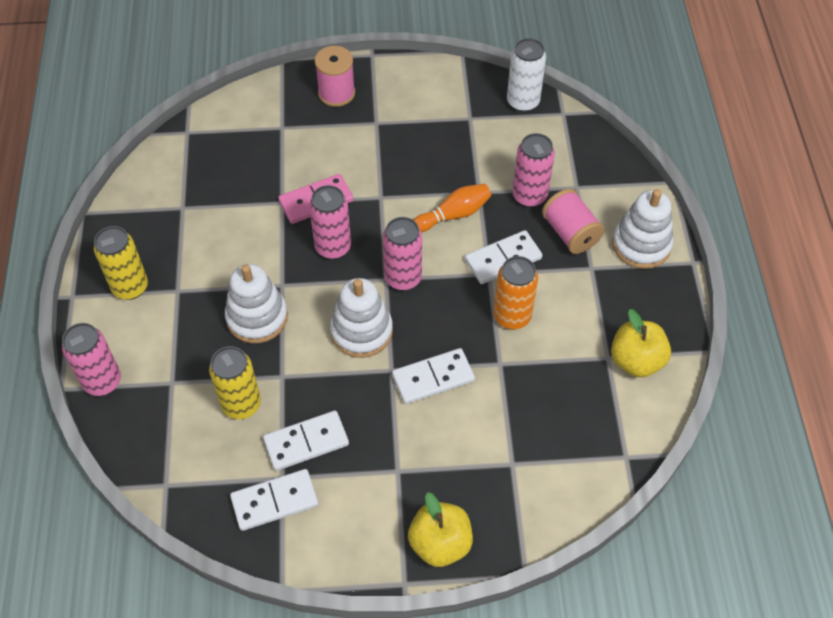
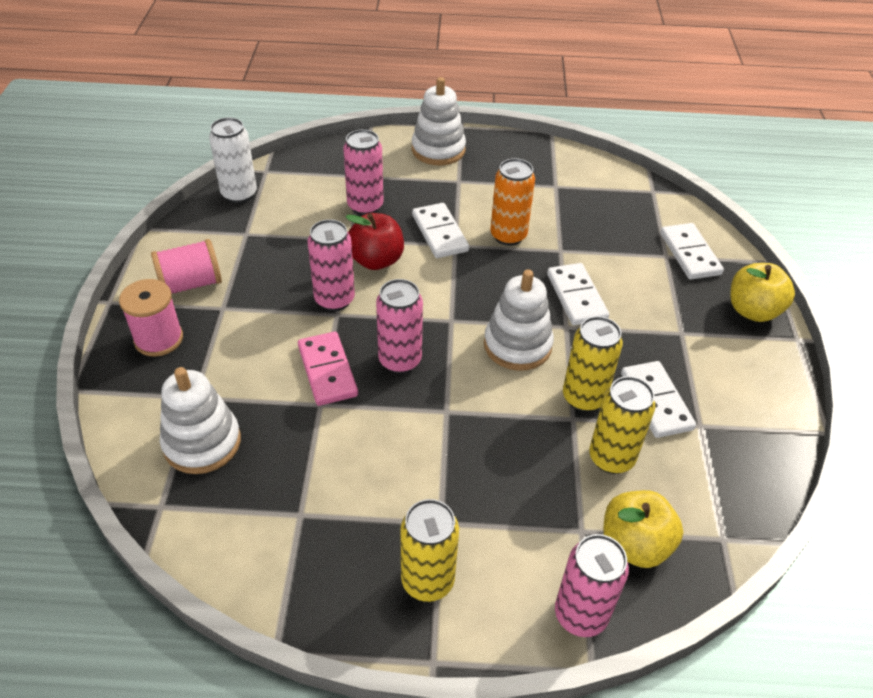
camera: 85 degrees left, 10 degrees down
(257, 317) = (491, 437): white stacking toy -> white stacking toy (202, 442)
(274, 501) = (729, 433): white domino -> white domino (690, 254)
(305, 384) = (583, 398): none -> yellow can
(403, 278) = (452, 306): pink can -> pink can (334, 300)
(453, 215) = (376, 260): orange bowling pin -> red apple
(570, 233) = (416, 187): pink spool -> pink spool (190, 284)
(636, 360) = (559, 171): yellow apple -> yellow apple (634, 544)

